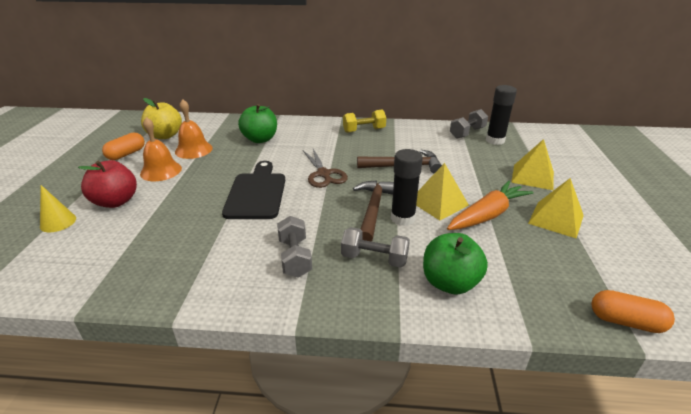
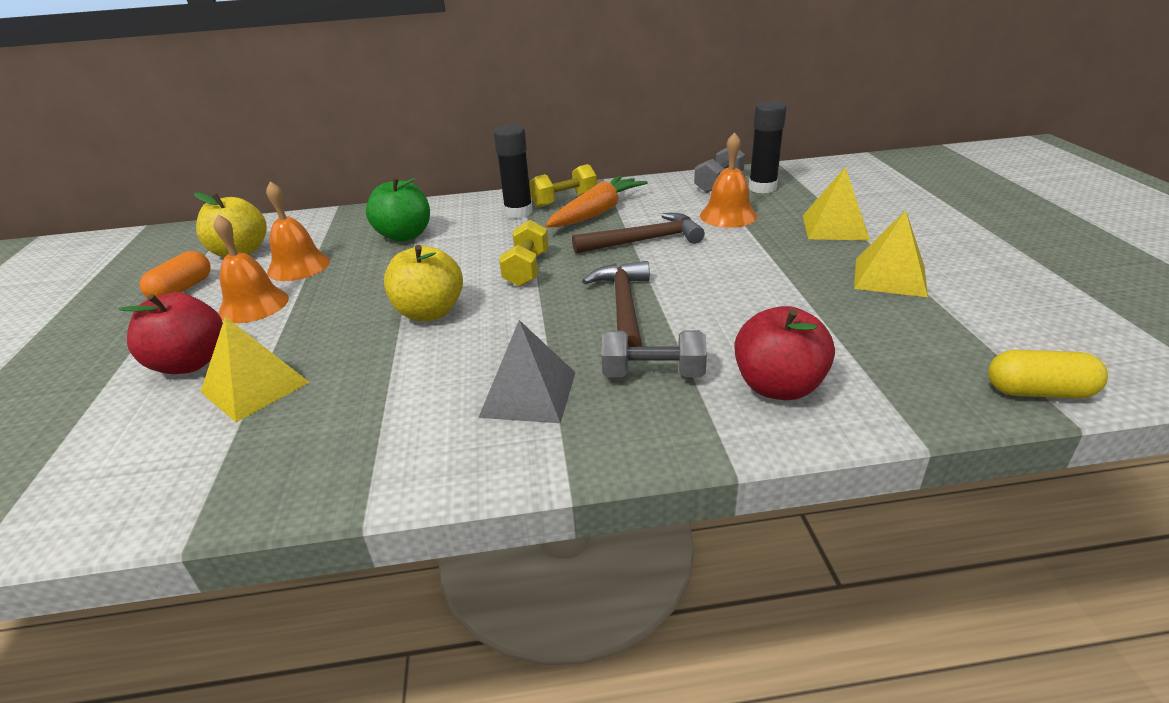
camera: 10 degrees left, 0 degrees up
(58, 222) = (95, 412): yellow cone -> none
(256, 193) = (429, 312): black cutting board -> yellow apple
(295, 257) = (528, 394): grey dumbbell -> grey pyramid
(324, 174) = (527, 269): brown scissors -> yellow dumbbell
(402, 218) = (672, 311): black glue stick -> black glue stick (518, 212)
(438, 203) = (716, 282): yellow pyramid -> yellow pyramid (255, 387)
(450, 283) = (778, 387): green apple -> red apple
(464, 157) = (728, 215): none -> orange bell
(487, 215) = (793, 287): orange carrot -> orange carrot (597, 213)
(625, 321) = (1038, 392): orange capsule -> yellow capsule

